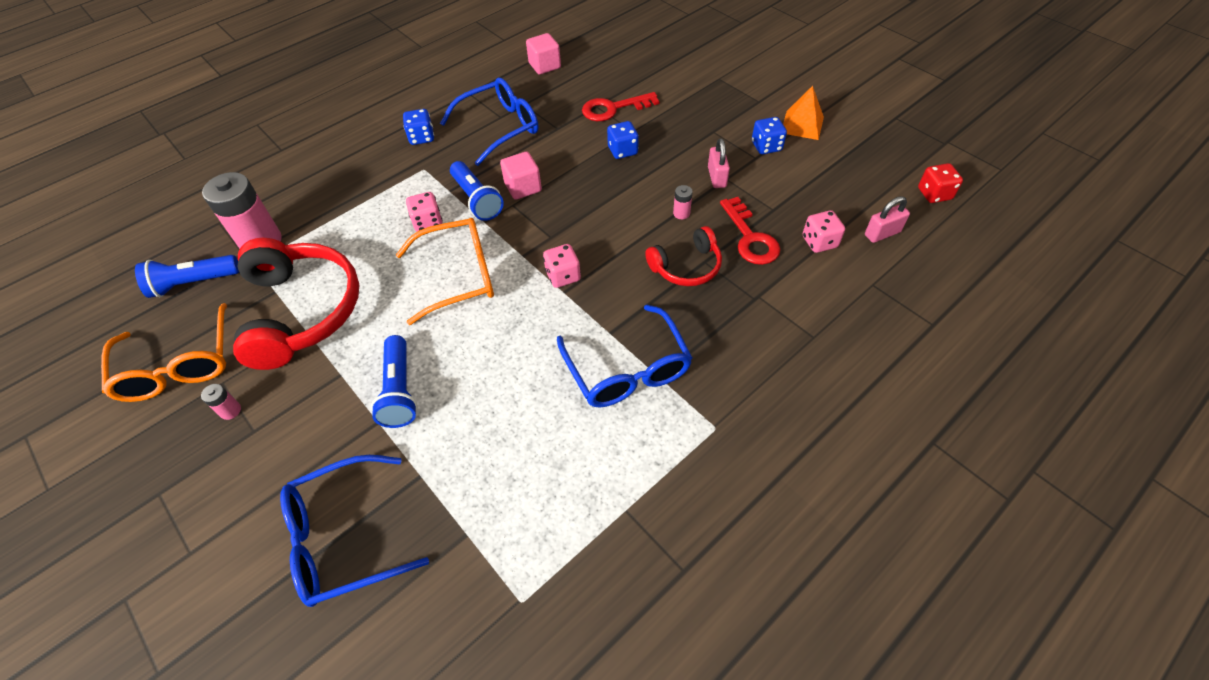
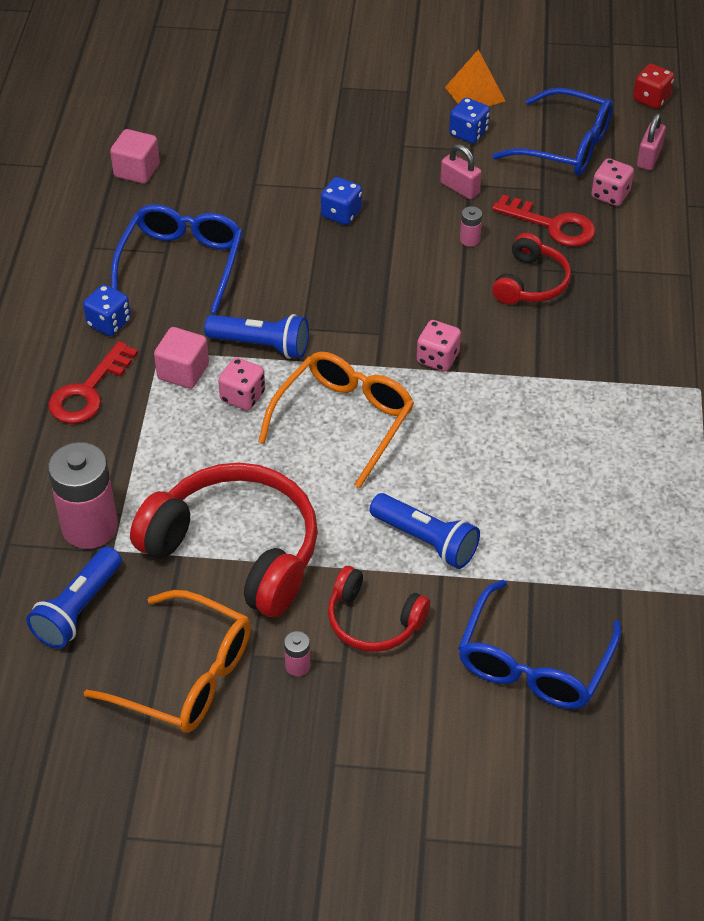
camera: 45 degrees left, 5 degrees down
(303, 418) = (373, 621): none -> red headphones
(523, 187) = (291, 306): pink cube -> pink cube (183, 372)
(613, 109) = (276, 176): red key -> red key (88, 391)
(627, 369) = (586, 393): blue glasses -> blue glasses (565, 146)

